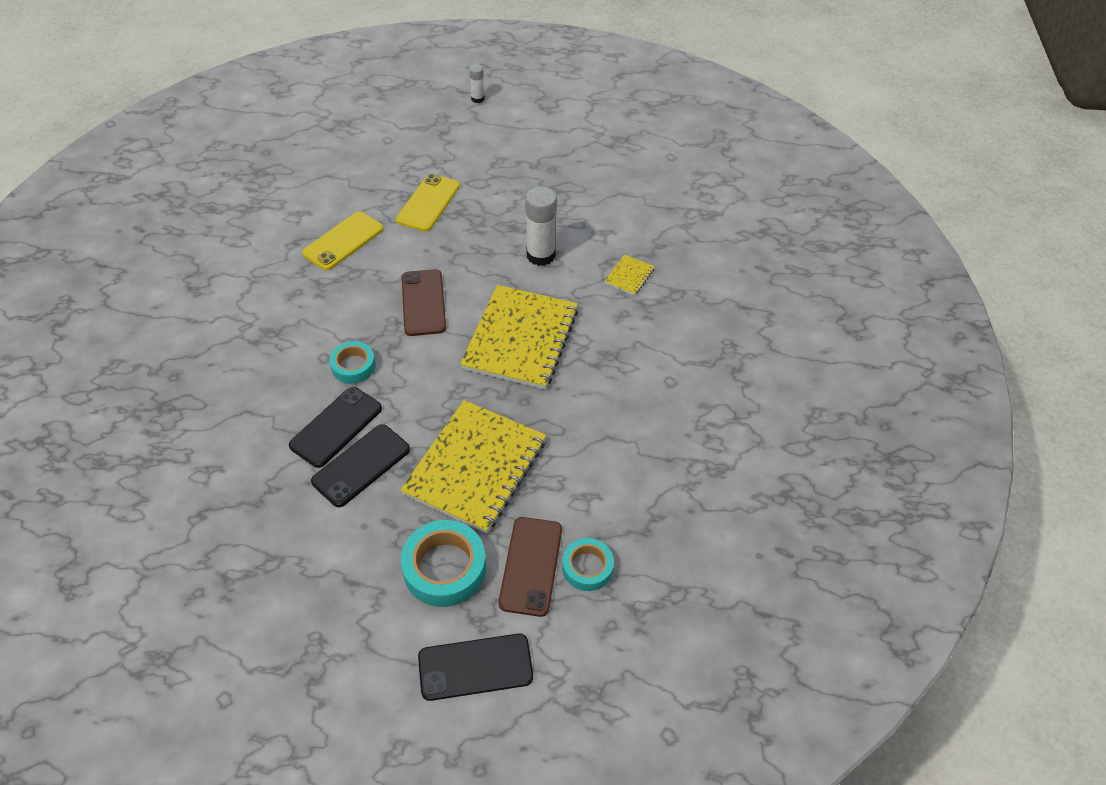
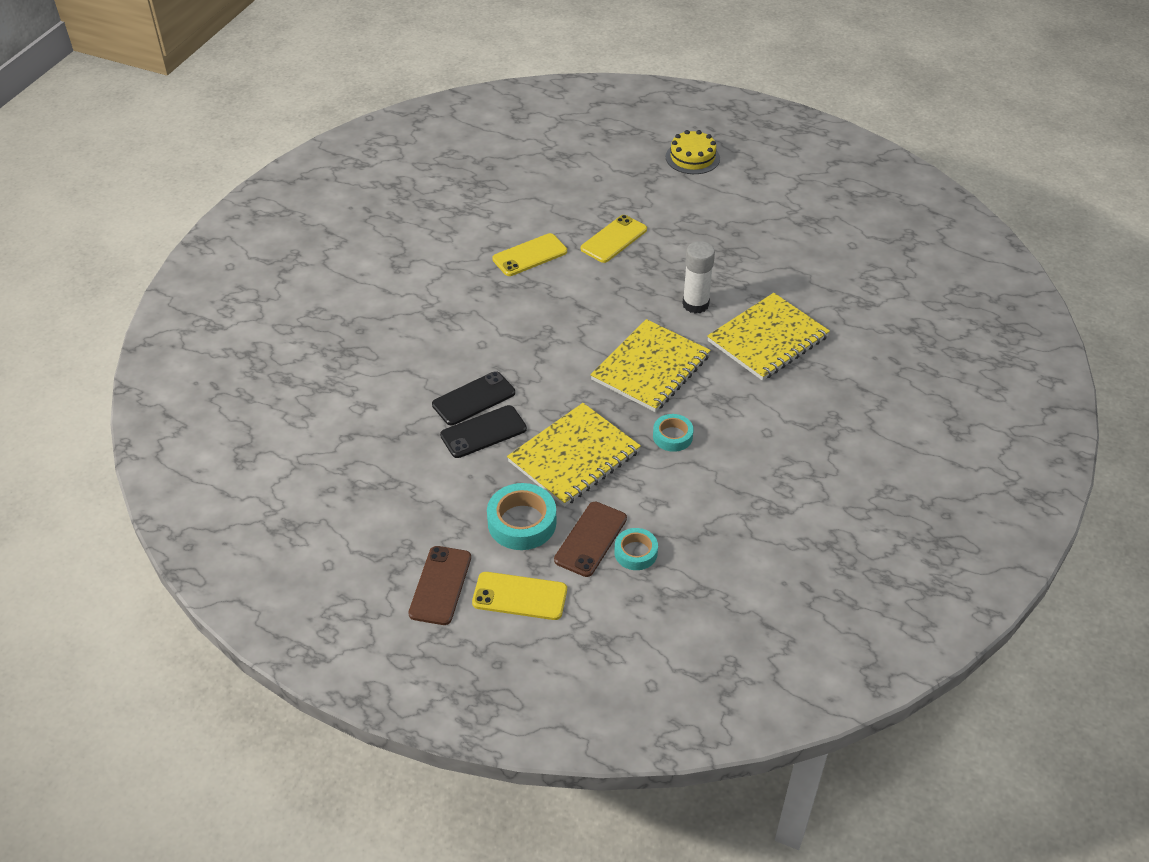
camera: 20 degrees right, 5 degrees down
(353, 366) = (503, 356): turquoise tape -> turquoise tape (672, 436)
(423, 302) = (579, 320): brown phone -> brown phone (440, 585)
(475, 667) = (520, 596): black phone -> yellow phone
(477, 99) = (692, 157): white glue stick -> yellow cake
(629, 276) = (768, 339): yellow notebook -> yellow notebook, size x2.40

